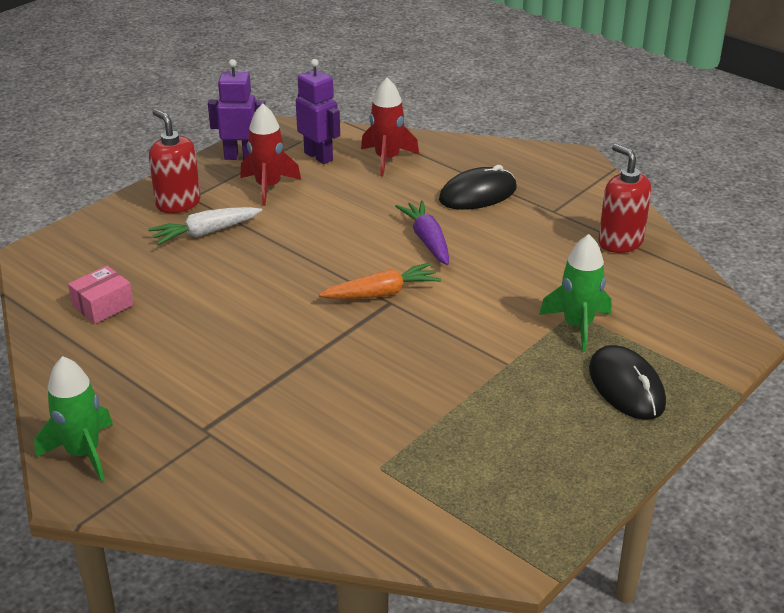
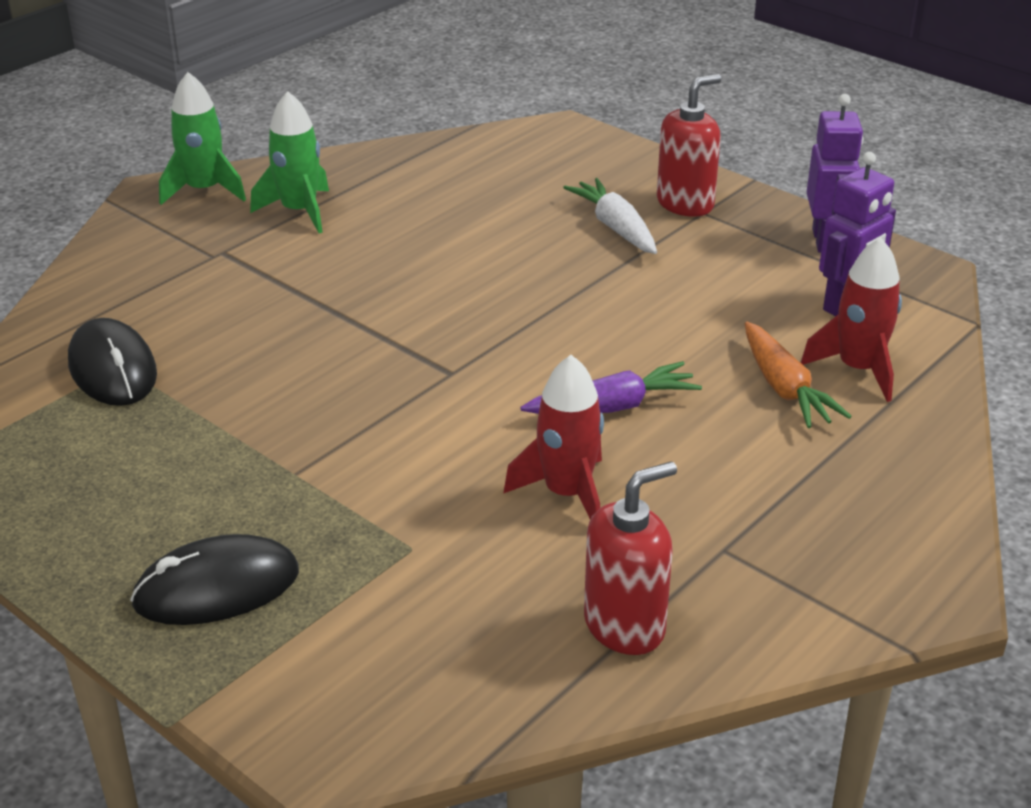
camera: 90 degrees right, 0 degrees up
(103, 305) = (455, 176): pink box -> none
(268, 187) = (743, 267): red rocket -> red rocket (567, 494)
(382, 293) = (472, 366): orange carrot -> orange carrot (785, 388)
(478, 194) = (764, 462): black mouse -> black mouse (112, 369)
(577, 326) = (376, 549): green rocket -> green rocket (299, 211)

